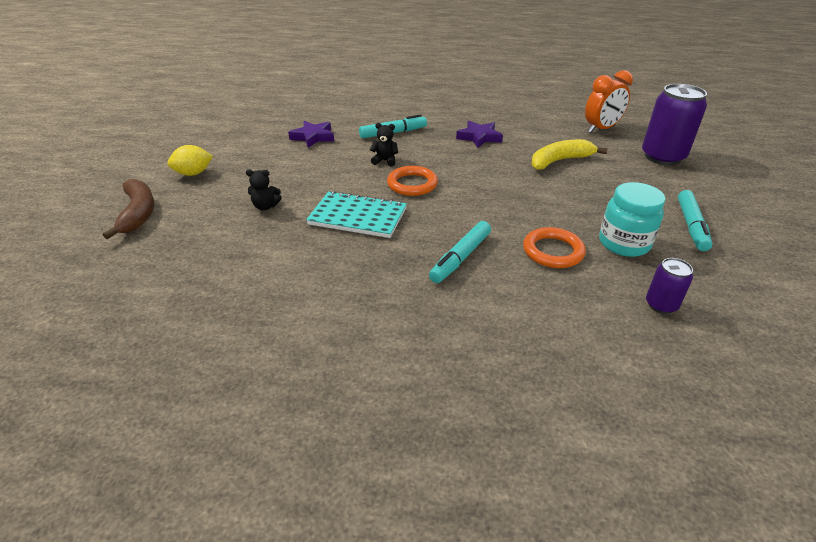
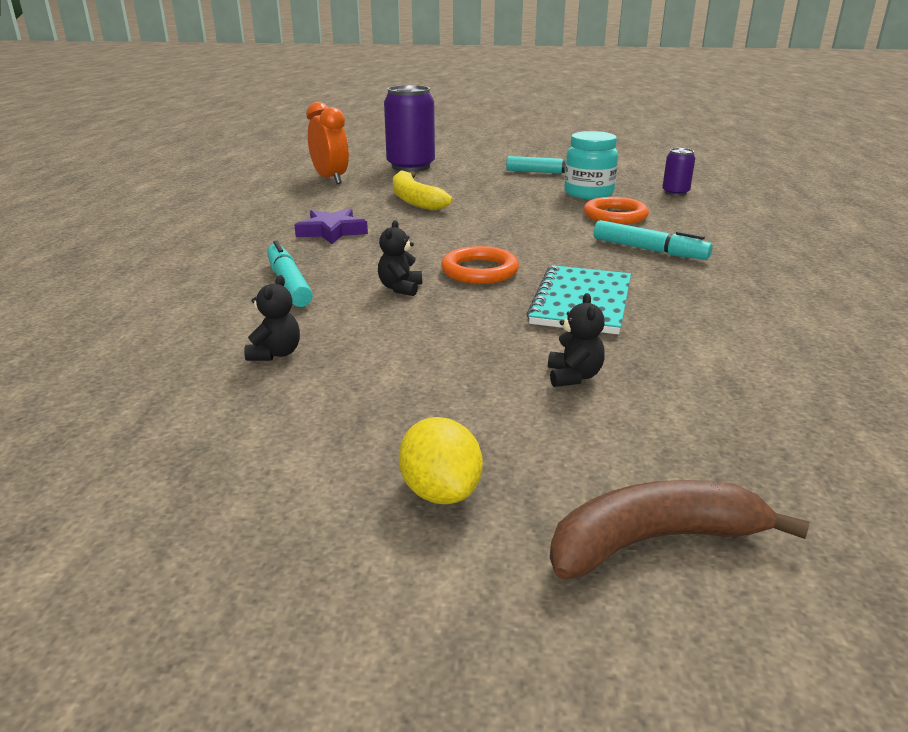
camera: 90 degrees left, 10 degrees down
(313, 137) = (275, 354): purple star -> black teddy bear

